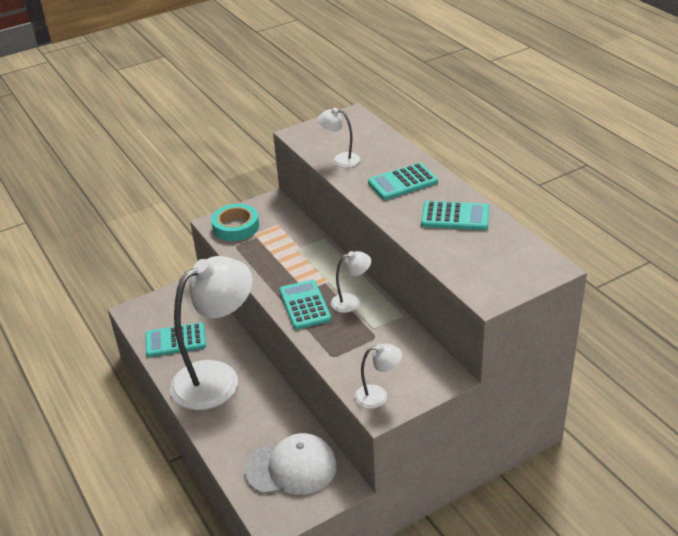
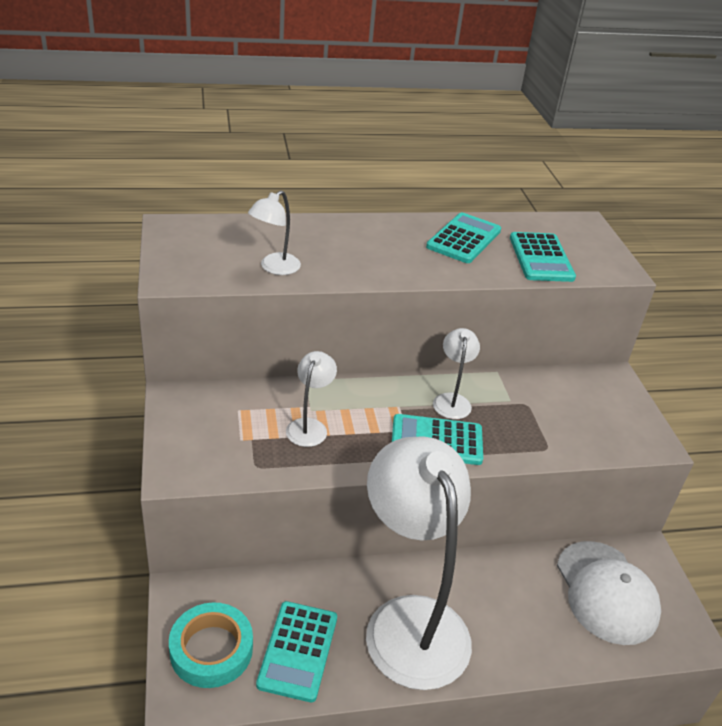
camera: 75 degrees left, 0 degrees up
(236, 227) = (207, 452): turquoise tape -> turquoise tape (211, 650)
(291, 468) = (606, 592): white cap -> white cap turned 150 degrees clockwise
(378, 396) = (628, 435): white lamp -> white lamp (309, 426)
(402, 182) = (368, 245): turquoise calculator -> turquoise calculator (541, 258)

